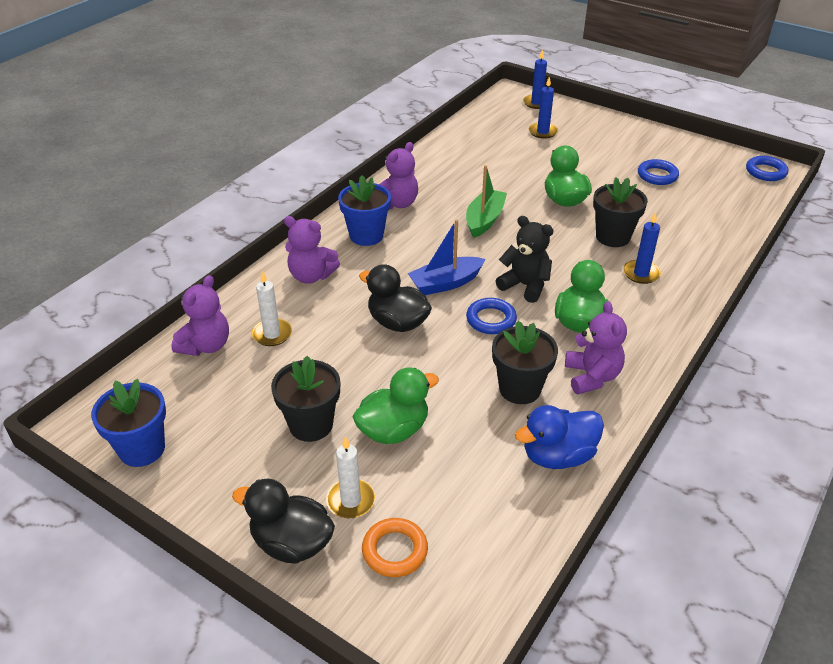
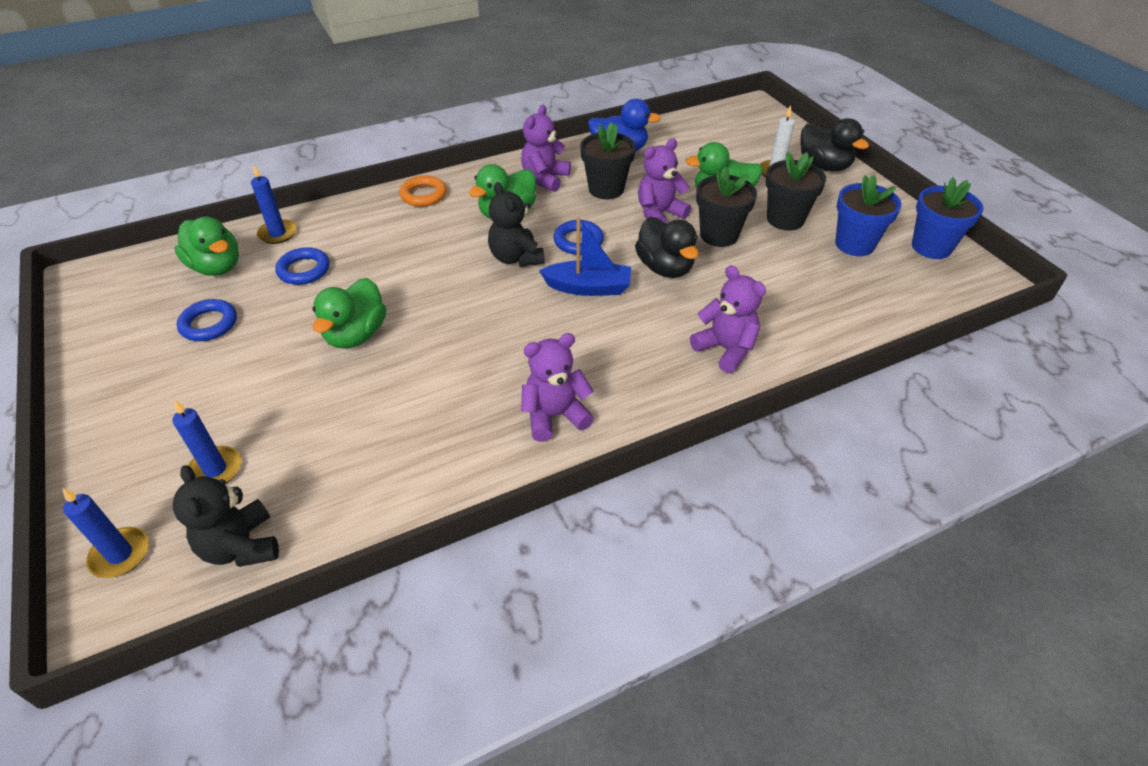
camera: 150 degrees left, 5 degrees up
(206, 345) = (865, 312): purple teddy bear -> purple teddy bear (659, 214)
(272, 334) = (794, 300): white candle -> none
(366, 235) = (629, 379): blue flower pot -> blue flower pot (854, 244)
(395, 550) = (759, 145): orange ring -> orange ring (423, 195)
(484, 220) = (474, 345): green boat -> none
(491, 119) = (241, 546): none -> black teddy bear
(612, 237) = (372, 272): black flower pot -> black flower pot (719, 235)
(641, 273) = (401, 230): blue candle -> blue candle (278, 233)
(716, 202) = (216, 267): none -> green duck
(765, 172) = (100, 280): blue ring -> blue ring (304, 270)

